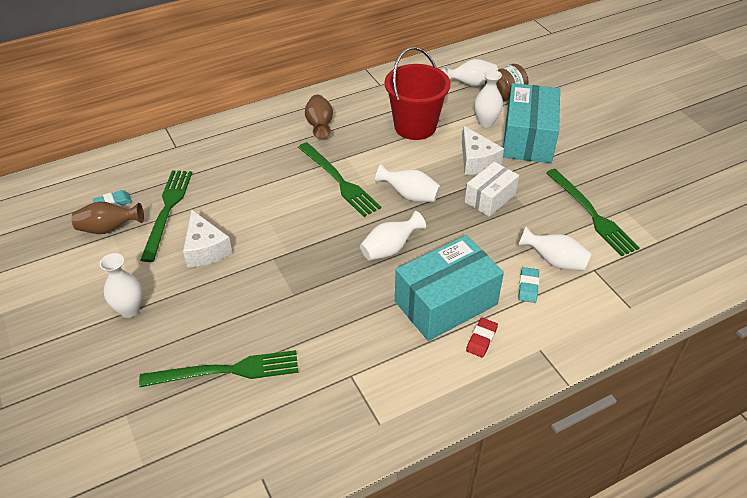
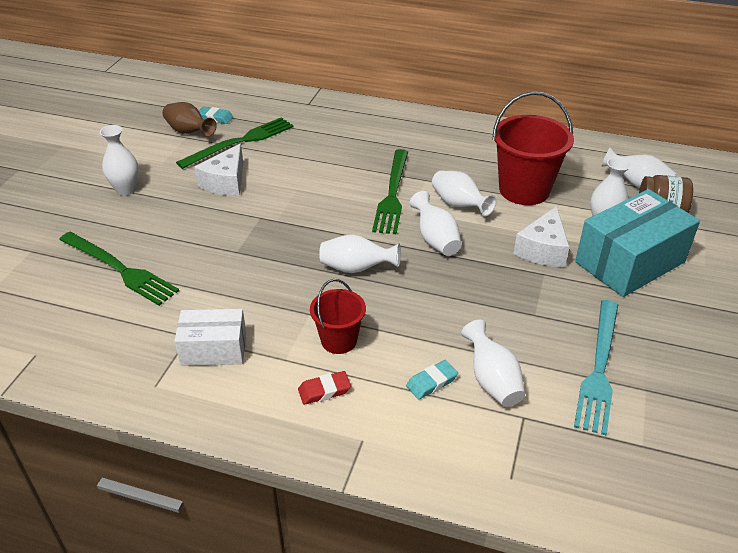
camera: 45 degrees right, 5 degrees down
(319, 125) = (438, 145): brown vase -> none
(391, 162) = (459, 205): none -> white vase
(446, 303) = (339, 340): turquoise box -> red bucket
(490, 198) = (509, 287): white box -> white box (214, 349)
(591, 214) = (599, 368): green fork -> turquoise fork

